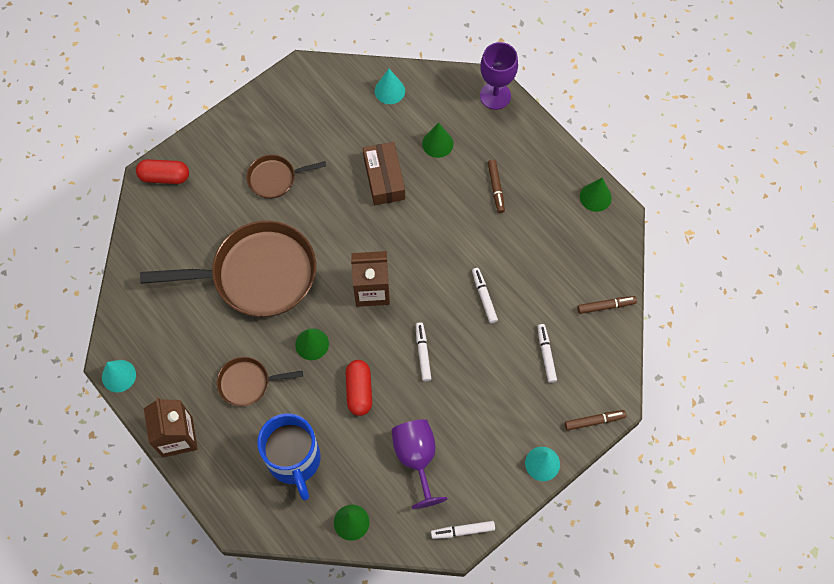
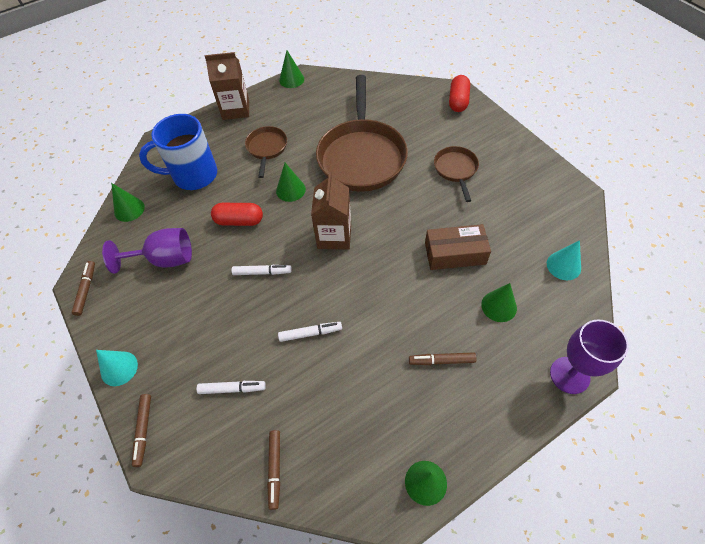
camera: 100 degrees right, 10 degrees down
(118, 376) = (291, 79): turquoise cone -> green cone
(463, 531) = (86, 290): white marker -> brown marker

